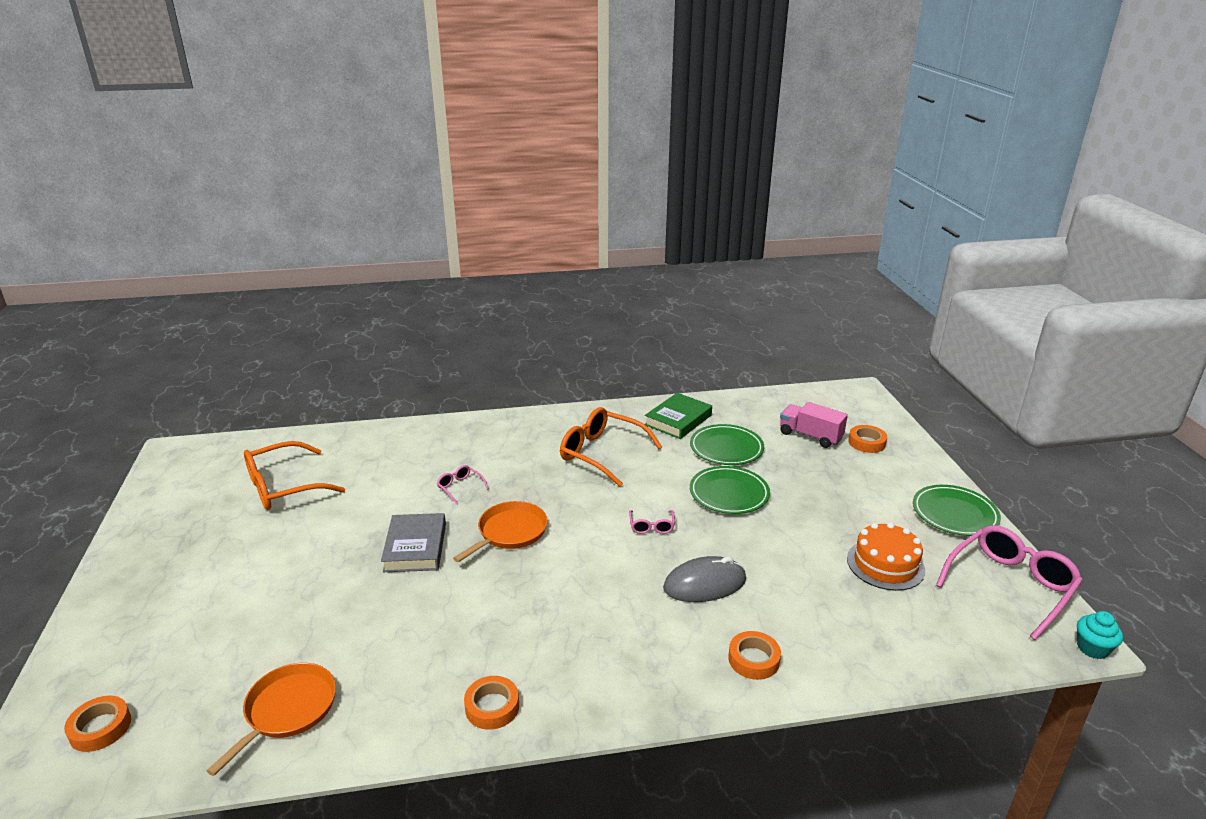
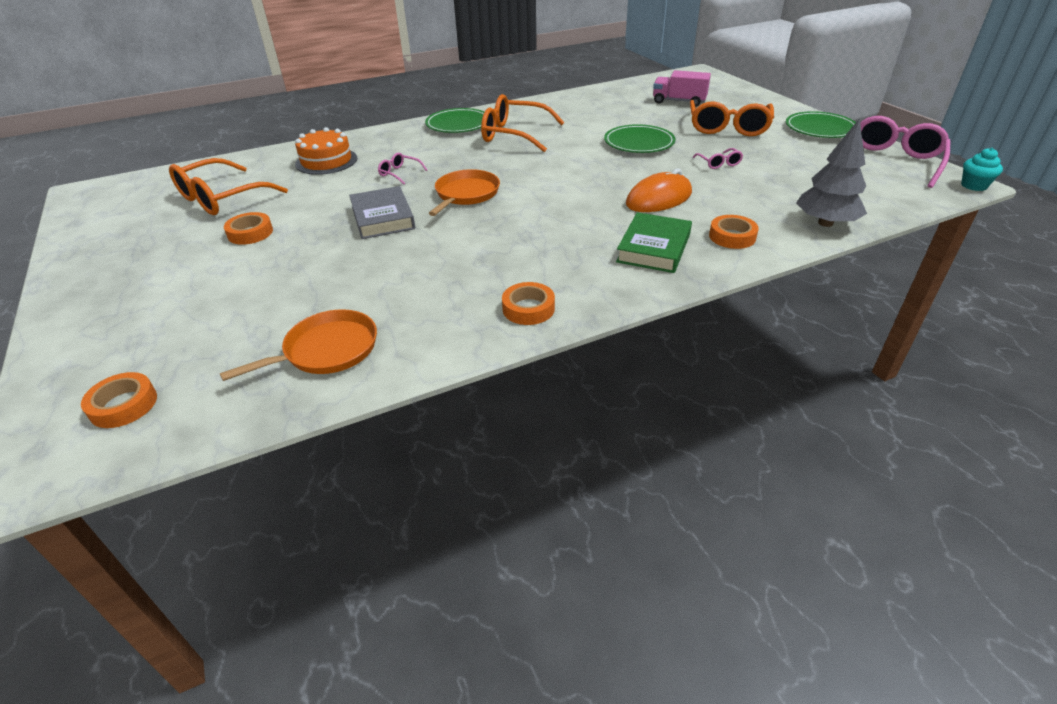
camera: 15 degrees left, 10 degrees up
(288, 710) = (327, 350): orange pan -> orange pan turned 45 degrees clockwise
(651, 526) = (589, 172): pink glasses -> pink glasses (719, 163)
(678, 420) = (565, 106): green book -> green book (653, 248)
(704, 584) = (658, 199): grey mouse -> orange mouse
(726, 448) = (617, 117): green plate -> green plate (458, 124)
(844, 490) = (728, 128): none -> orange glasses
(866, 442) = (725, 99): orange tape -> orange tape (250, 233)
(871, 665) = (825, 223): none -> grey tree
(885, 564) = (791, 164): orange cake -> orange cake (326, 161)

